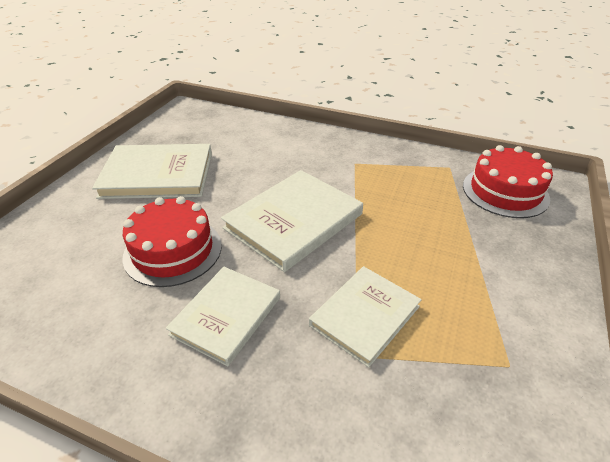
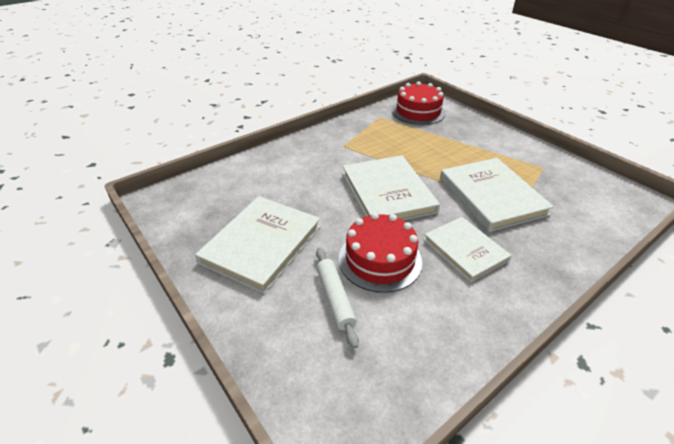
camera: 60 degrees left, 0 degrees up
(104, 239) = (335, 299): none -> white rolling pin
(365, 316) = (491, 196): white book -> white book, size x1.52

